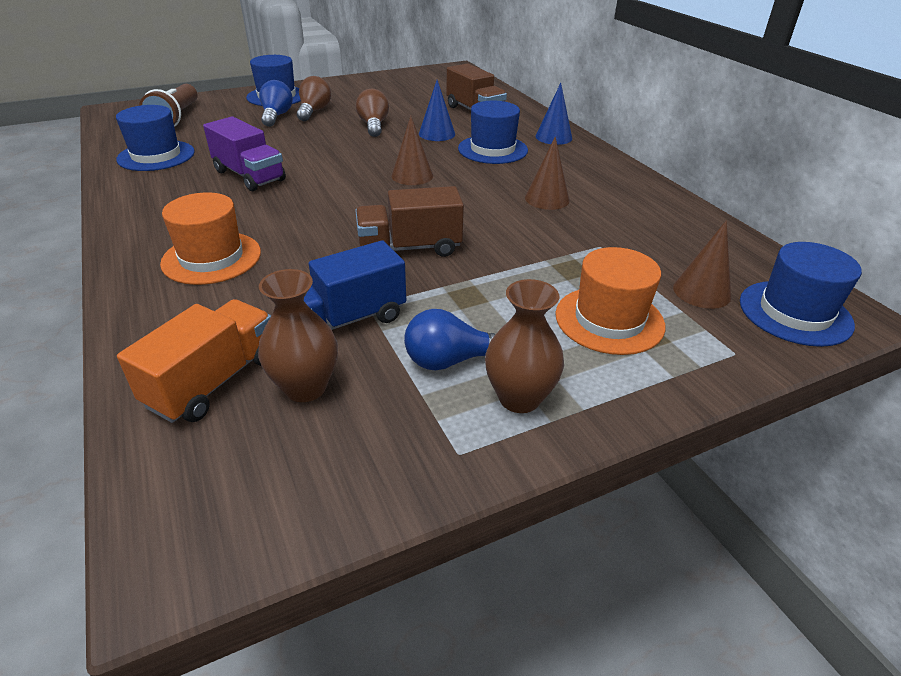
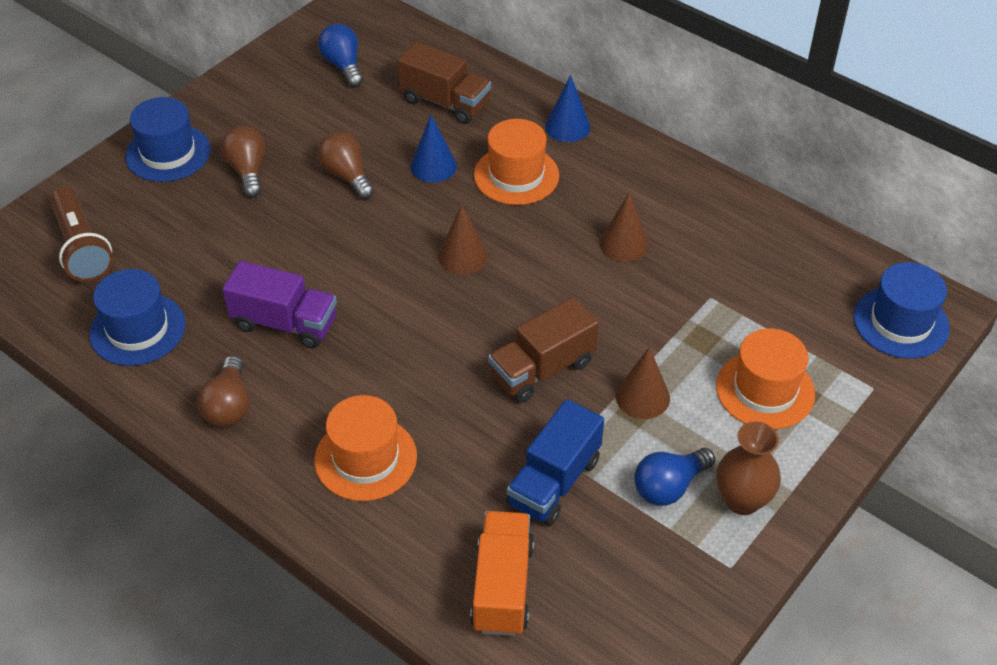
camera: 25 degrees left, 10 degrees up
(158, 203) = (229, 406): none -> brown light bulb
(276, 116) = (209, 197): blue light bulb -> blue light bulb (343, 66)
(305, 387) = (578, 561): brown vase -> none
(492, 149) = (516, 175): blue hat -> orange hat
(701, 292) = (821, 325): brown cone -> brown cone (642, 397)

